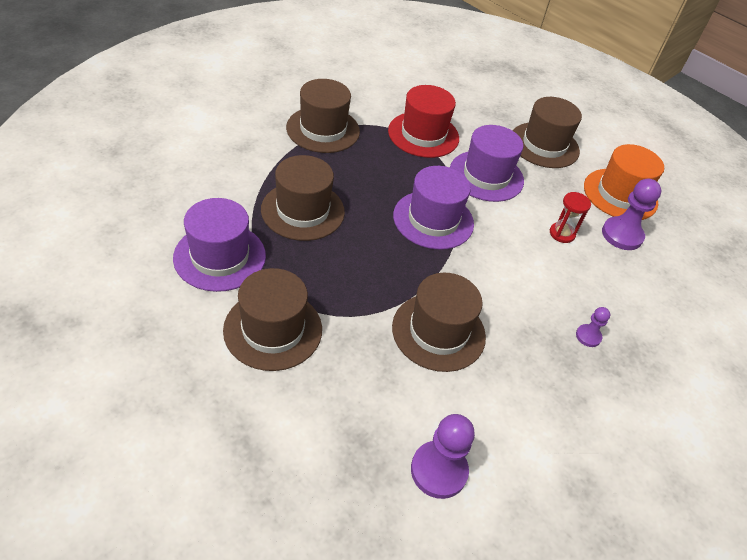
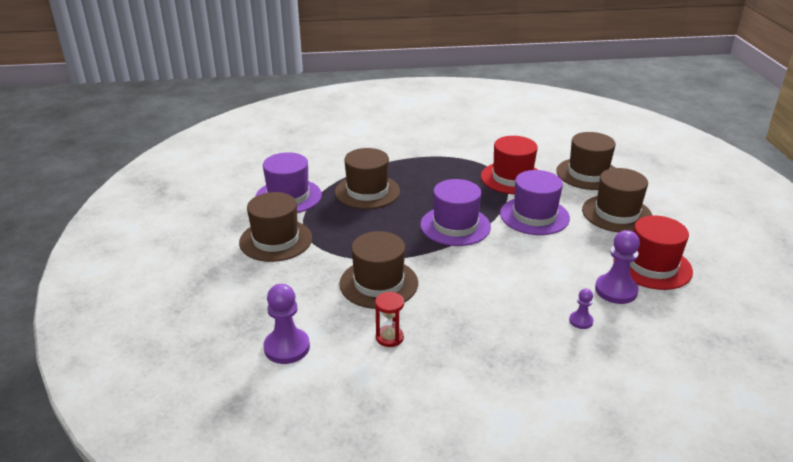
camera: 45 degrees right, 15 degrees down
(323, 129) = (436, 155): brown hat -> brown hat (588, 174)
(562, 234) = (556, 270): red hourglass -> red hourglass (389, 337)
(588, 336) = (494, 334): purple pawn -> purple pawn (581, 321)
(620, 194) = (652, 266): orange hat -> red hat

